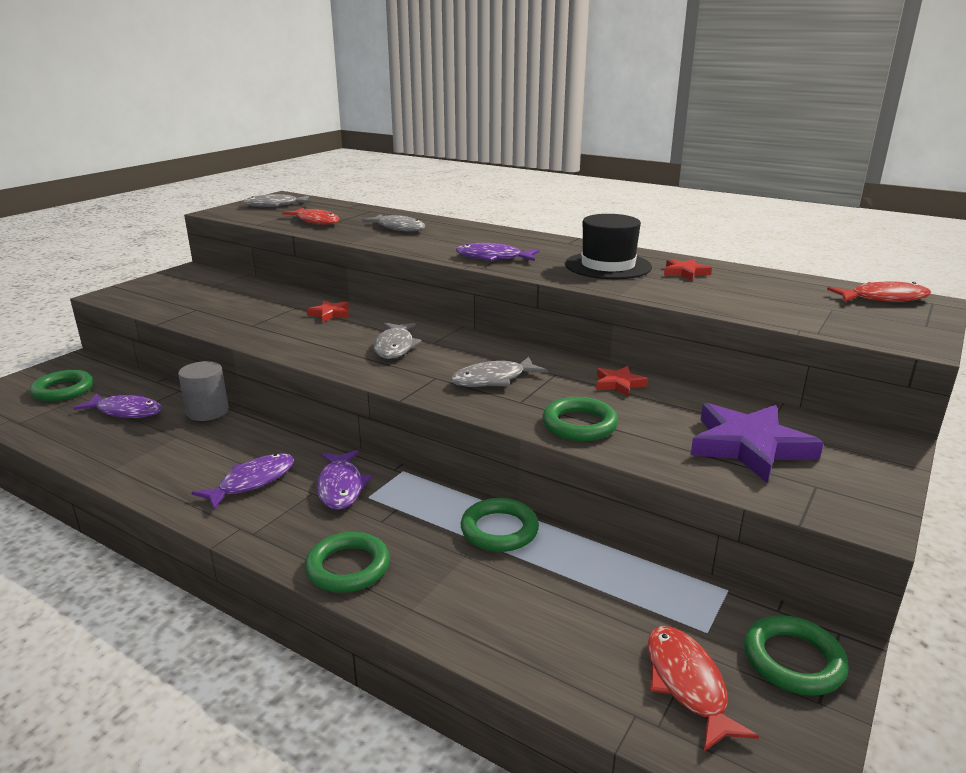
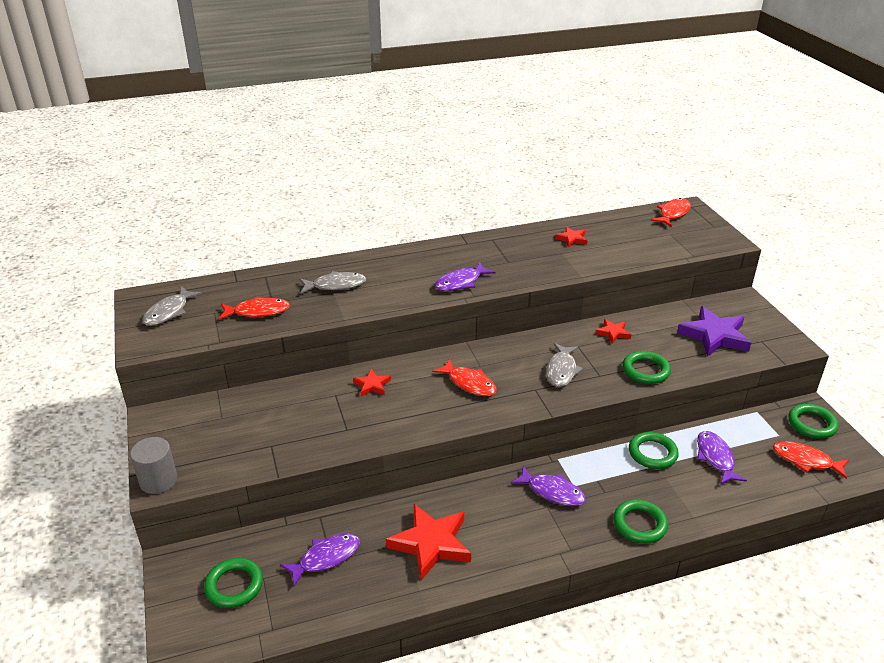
camera: 50 degrees left, 10 degrees up
(188, 450) = (431, 543): none -> red star
(207, 411) = (378, 514): grey cylinder -> grey cylinder (158, 480)
(252, 482) = (508, 527): purple fish -> purple fish (715, 458)
(395, 347) = (469, 383): grey fish -> red fish
(608, 266) = (529, 254): black hat -> none

